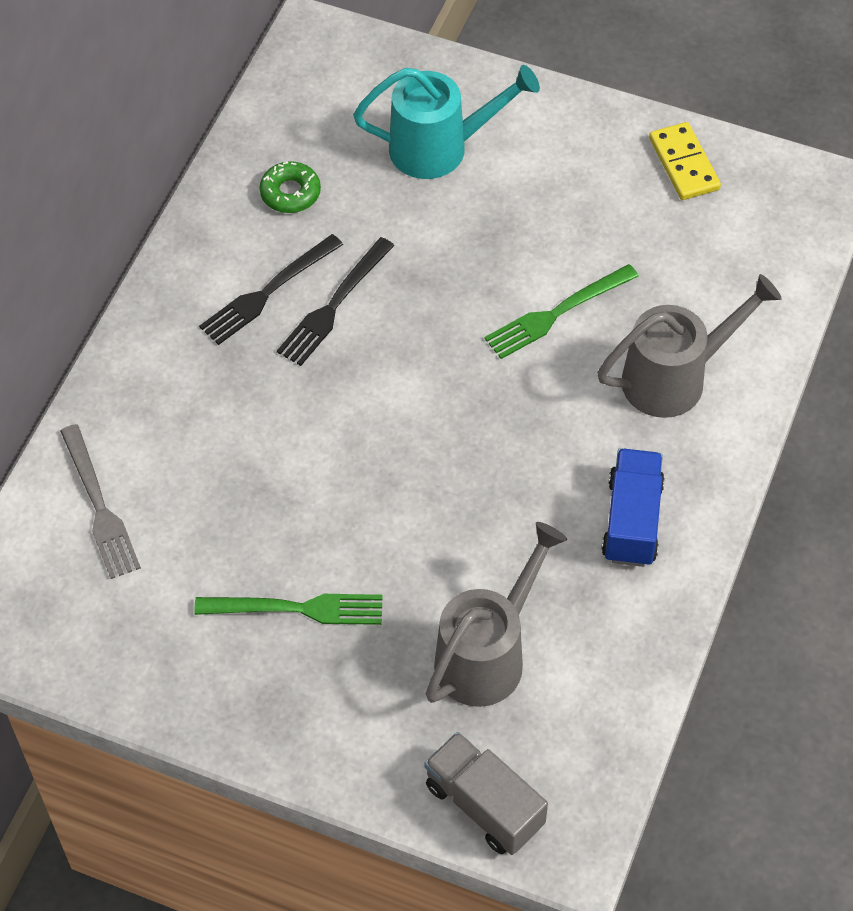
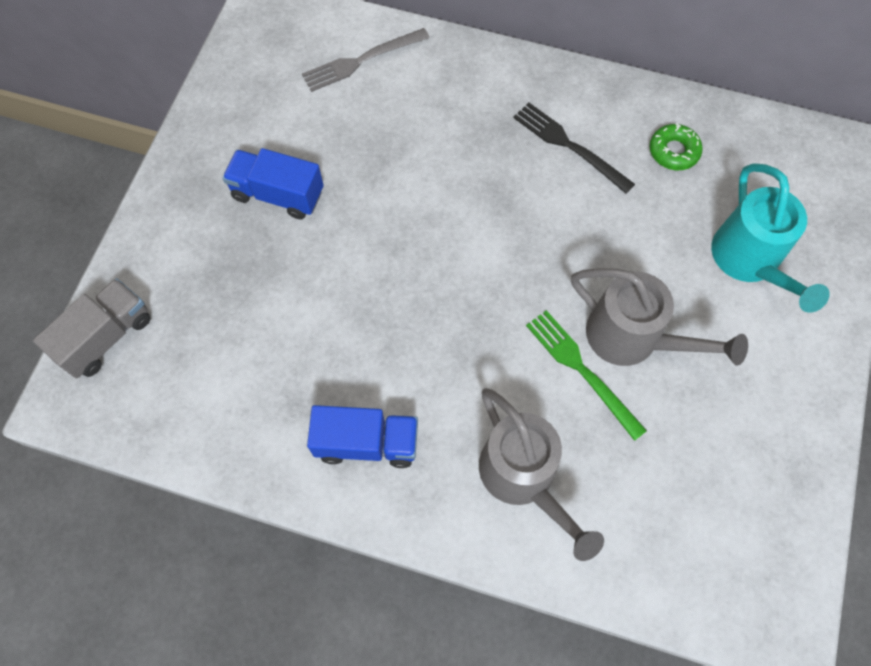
camera: 85 degrees right, 10 degrees up
(297, 609) = (278, 194): green fork -> blue truck
(334, 305) = (563, 193): black fork -> none
(488, 654) = (237, 332): grey watering can -> grey watering can (633, 339)
(683, 164) = (782, 482): yellow domino -> none

